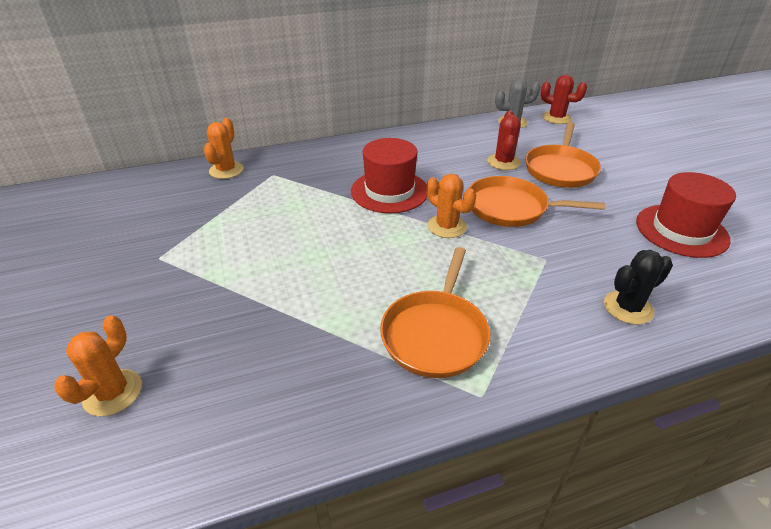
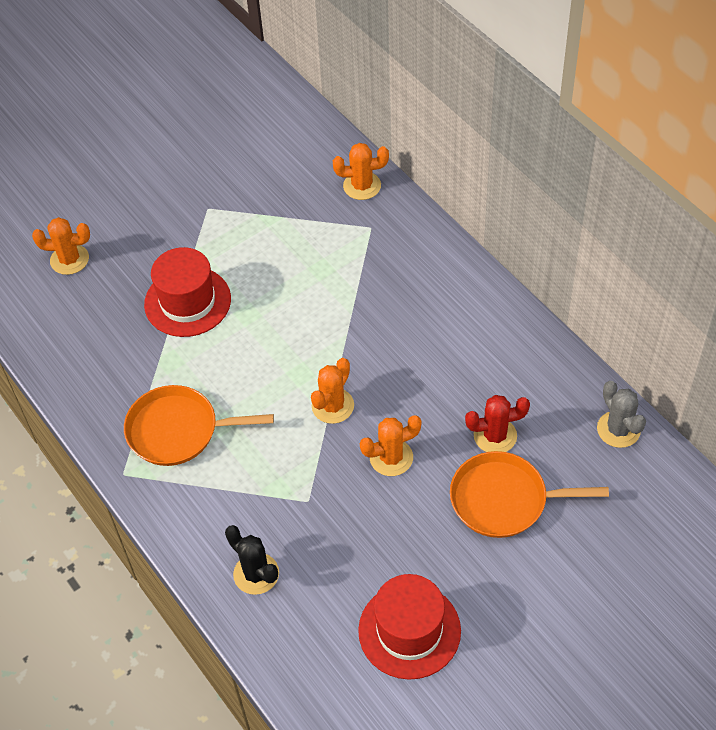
camera: 75 degrees right, 15 degrees up
(389, 191) = (380, 339): red hat -> red hat (187, 301)
(510, 208) = (391, 457): orange pan -> orange cactus
(556, 118) = (663, 483): red cactus -> none

